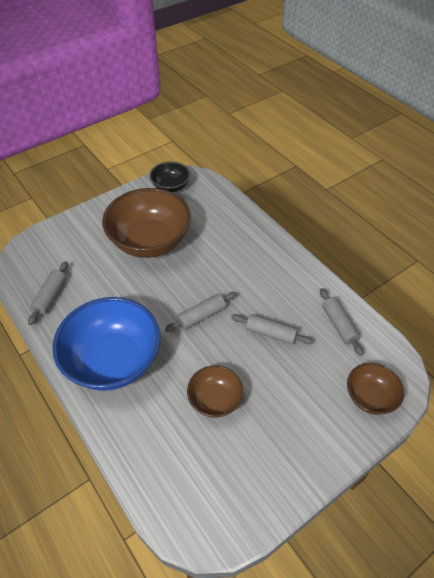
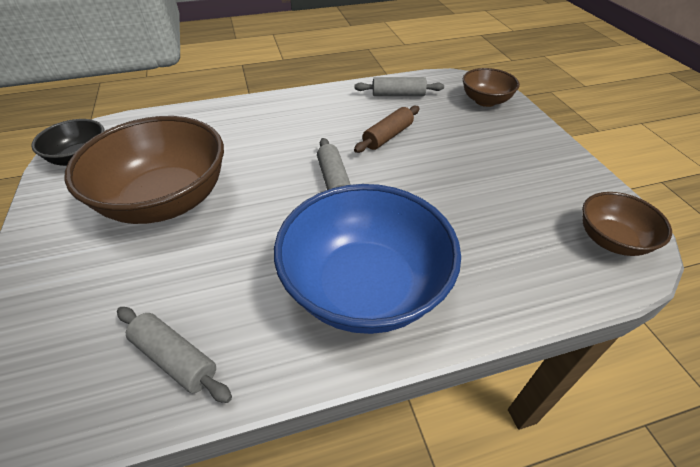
camera: 70 degrees left, 5 degrees down
(215, 400) = (463, 198): brown bowl -> brown bowl (611, 240)
(270, 333) = (388, 136): grey rolling pin -> brown rolling pin

